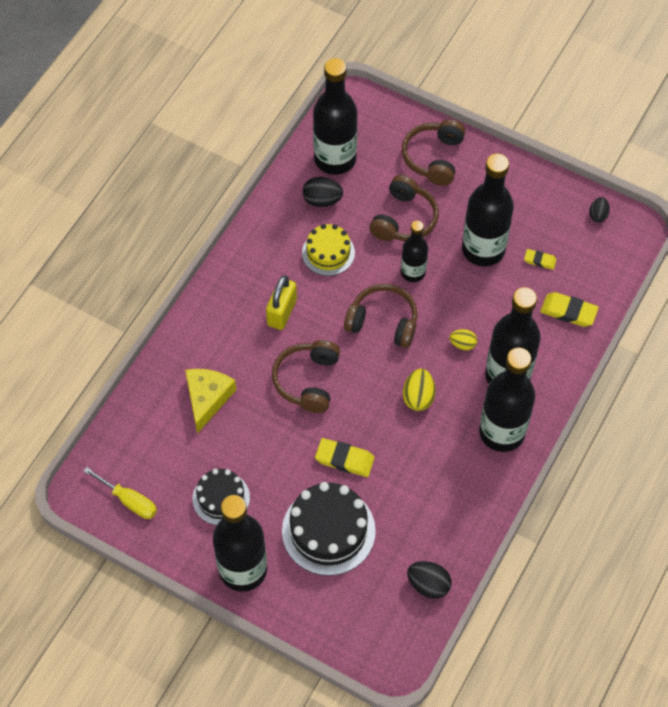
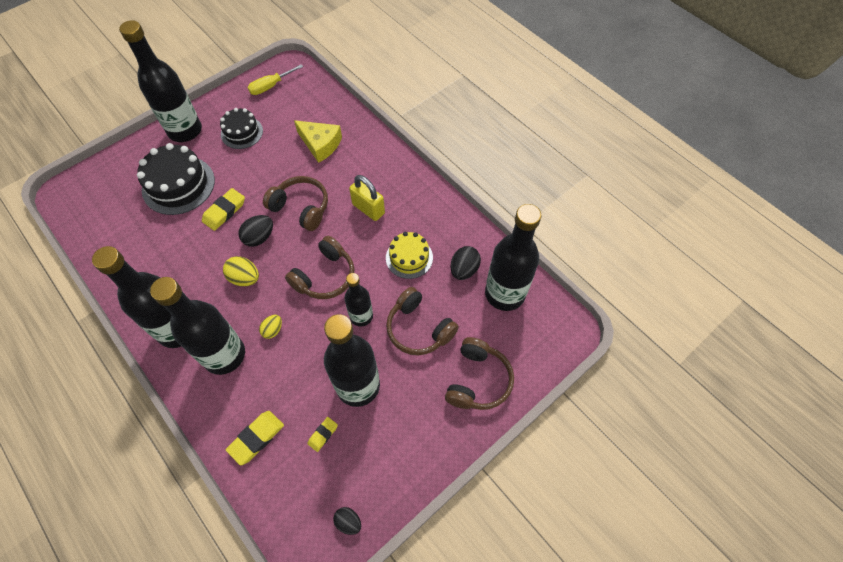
camera: 110 degrees right, 0 degrees up
(428, 585) = (98, 232): black egg -> black egg (259, 237)
(434, 158) = (478, 380): brown headphones -> brown headphones turned 75 degrees clockwise

